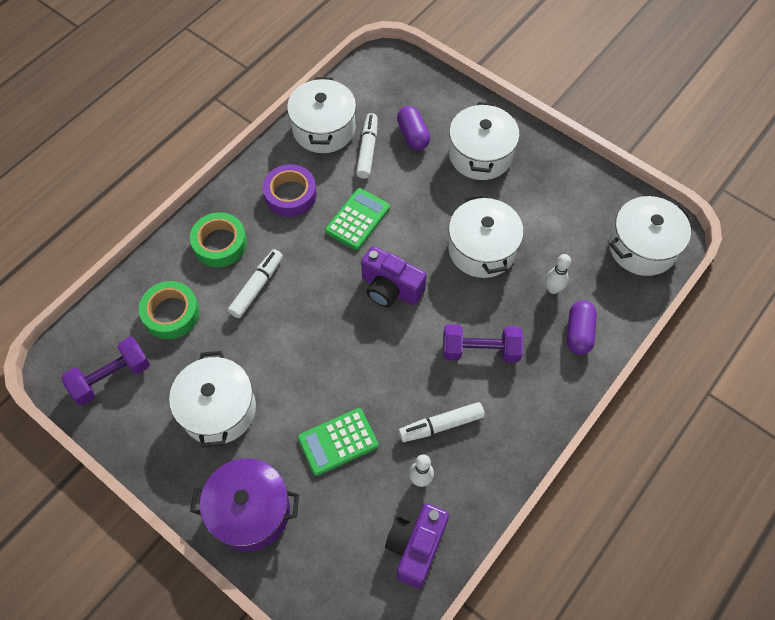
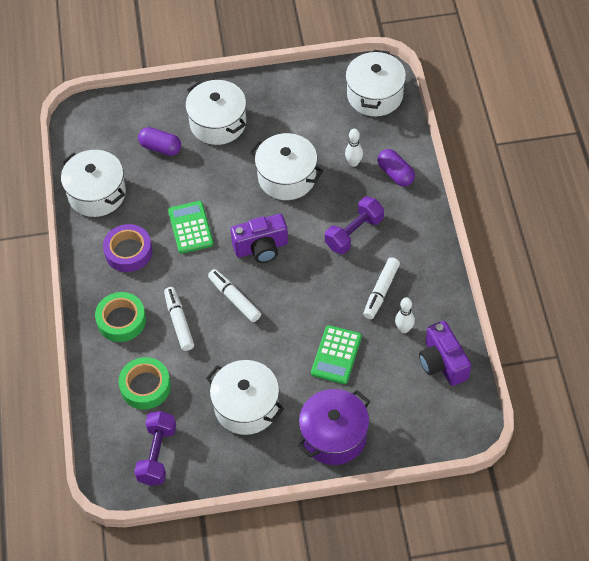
camera: 45 degrees left, 5 degrees down
(367, 150) = (143, 181): white marker -> white marker (234, 299)

